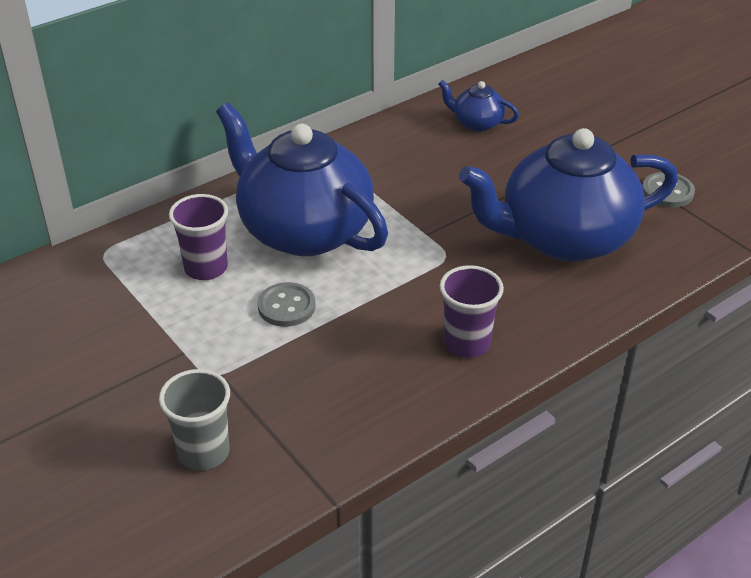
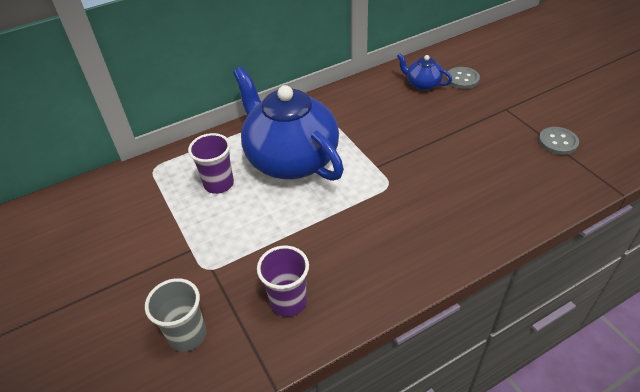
camera: 10 degrees right, 5 degrees up
(286, 306) = (269, 218): grey button -> grey button (462, 79)
(467, 343) = (395, 257): purple cup -> purple cup (288, 302)
(564, 238) = (477, 175): blue teapot -> none

